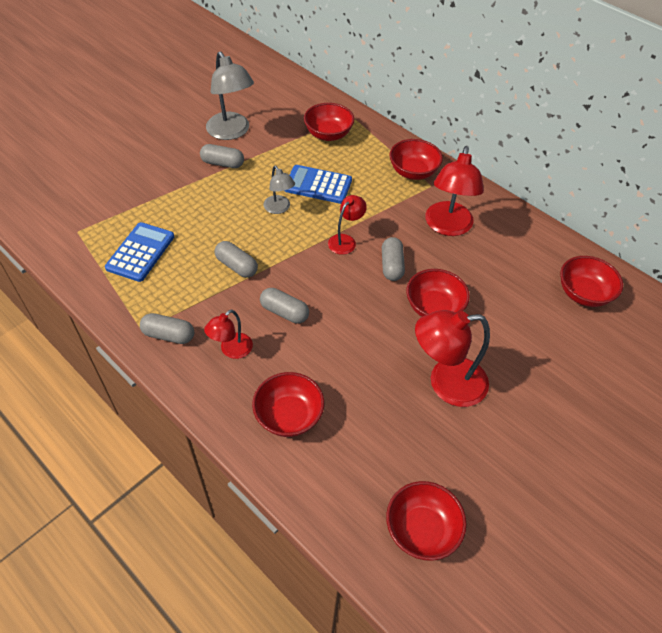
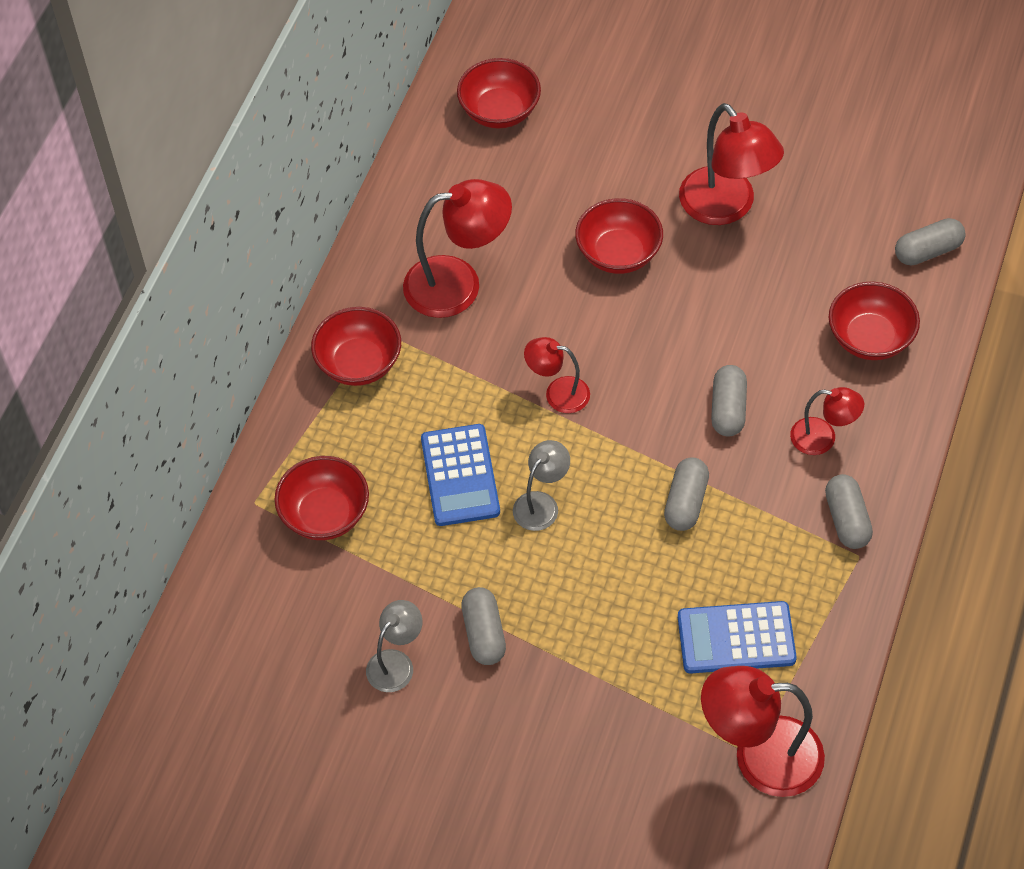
camera: 110 degrees left, 5 degrees up
(72, 234) = (759, 756): none -> red lamp
(231, 132) = (396, 663): grey lamp -> grey lamp, size x0.56
(392, 266) = (573, 322): grey capsule -> grey capsule (928, 251)
(422, 529) = (915, 175): red bowl -> none

